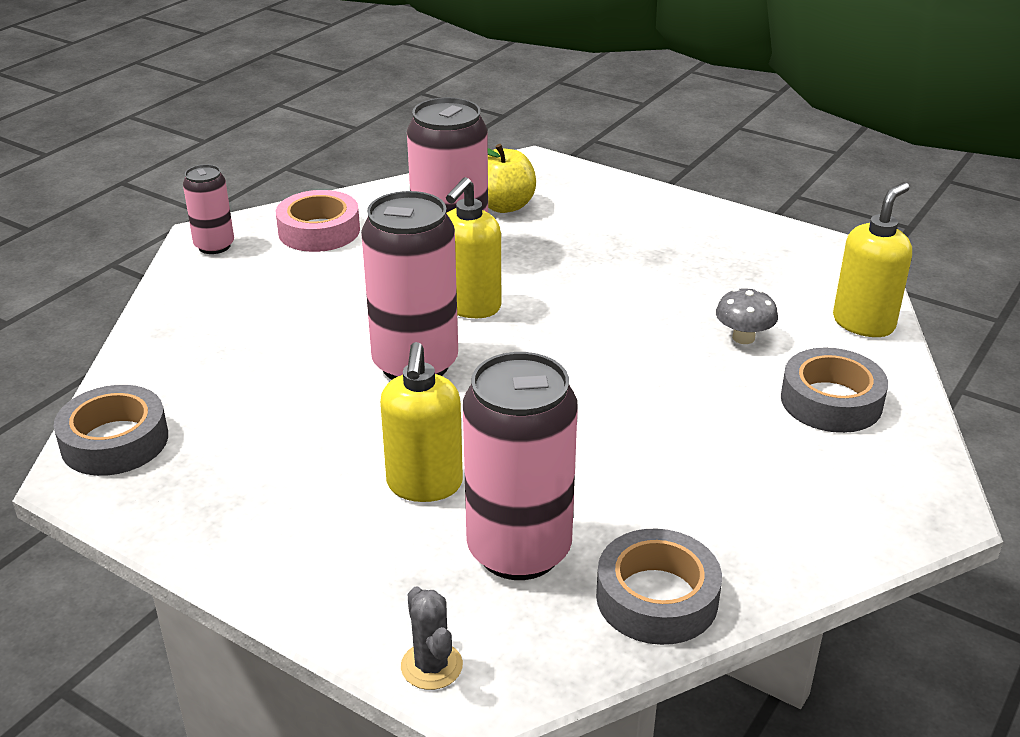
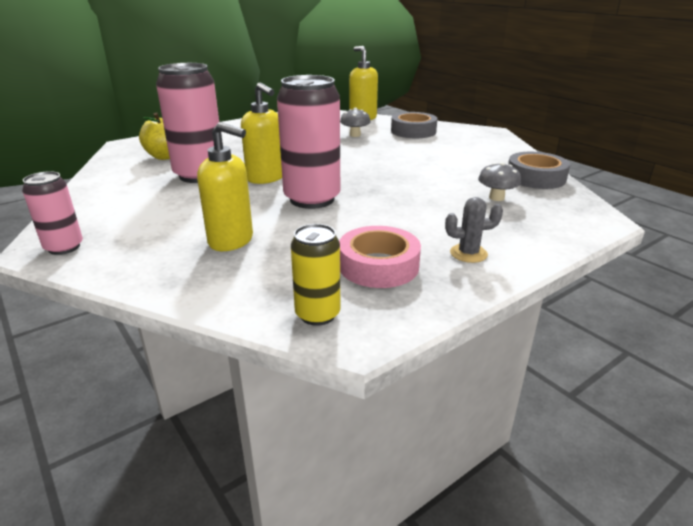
camera: 70 degrees left, 5 degrees down
(115, 441) = (317, 314): grey tape -> yellow can
(319, 231) = (108, 207): pink tape -> pink tape (378, 265)
(424, 485) = (433, 211): yellow soap dispenser -> yellow soap dispenser (231, 241)
(431, 666) = (583, 228): grey cactus -> grey cactus (468, 253)
(519, 550) = (496, 197): pink can -> grey mushroom

